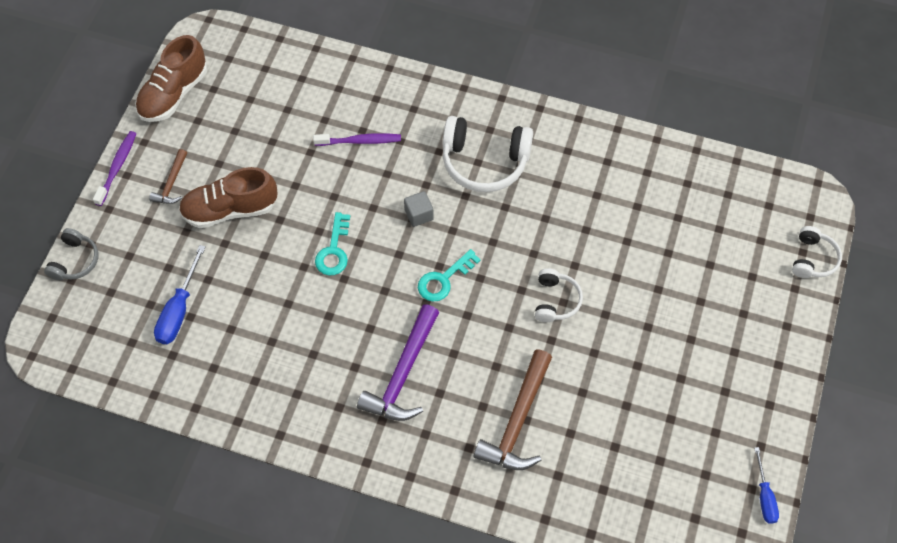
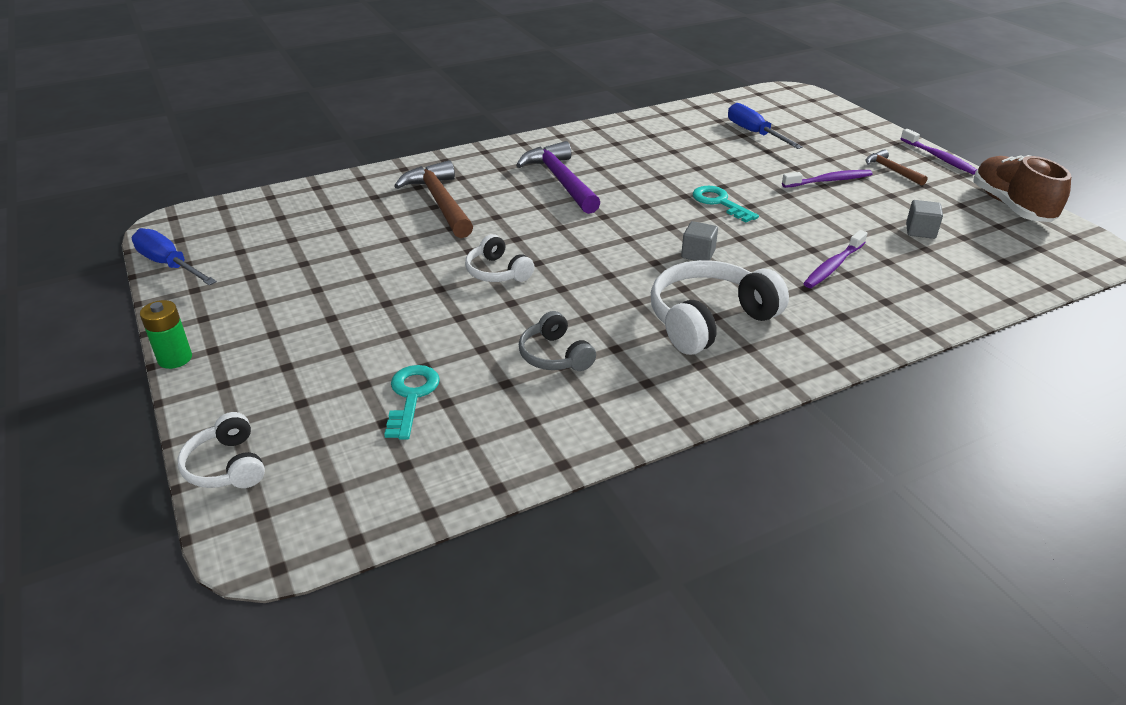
camera: 135 degrees right, 25 degrees down
(75, 261) = (854, 118): grey headphones -> grey headphones (555, 355)
(230, 210) = (828, 181): brown shoe -> purple toothbrush
(264, 122) = (920, 231): none -> grey cube
(444, 279) = (611, 233): turquoise key -> turquoise key (411, 396)
(764, 496) = (169, 265): blue screwdriver -> blue screwdriver, size x1.54
(804, 372) = (175, 358): none -> green battery

